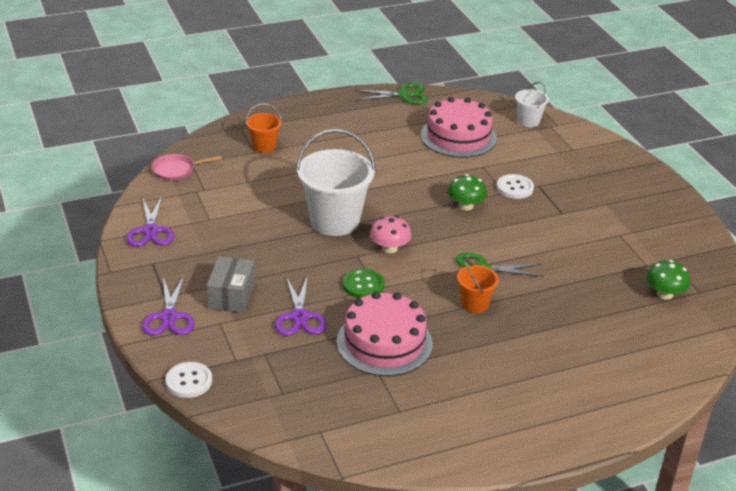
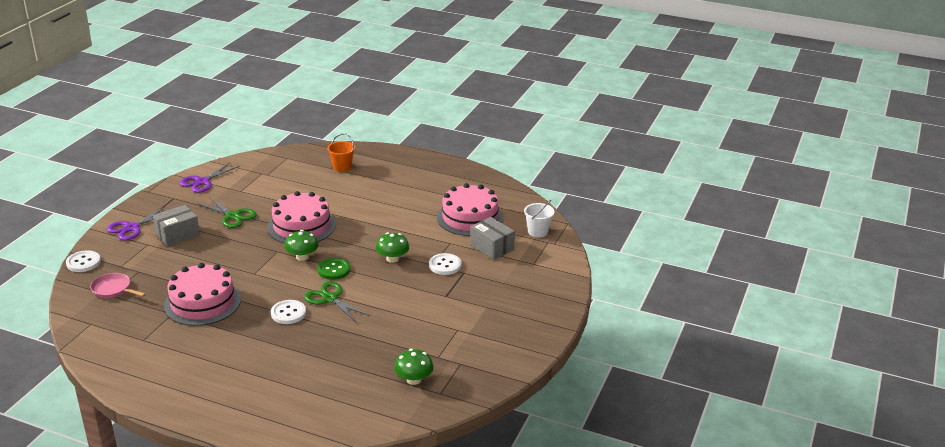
camera: 45 degrees right, 5 degrees down
(176, 170) = (272, 157): pink pan -> pink pan (113, 289)
(299, 317) = (188, 264): purple scissors -> none
(334, 221) = (301, 226): white bucket -> pink cake
(363, 285) = (250, 268): green button -> green button (334, 270)
(389, 248) = (302, 257): pink mushroom -> green mushroom
(404, 95) = (484, 177): green scissors -> green scissors (233, 216)
(474, 304) = (288, 313): orange bucket -> white button
(520, 153) = (492, 247): none -> grey box

